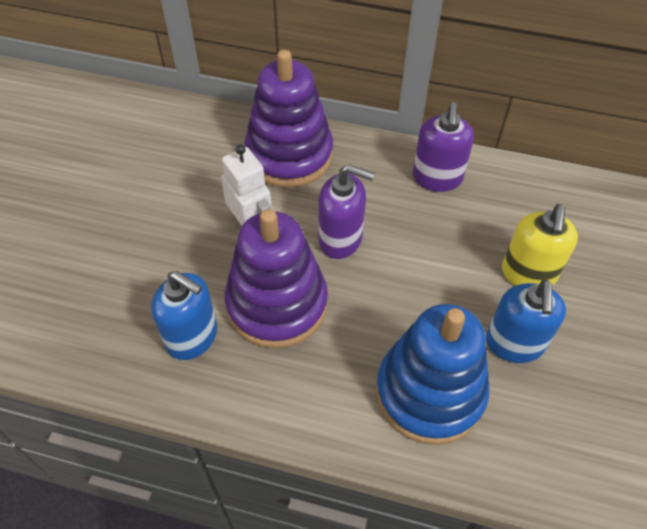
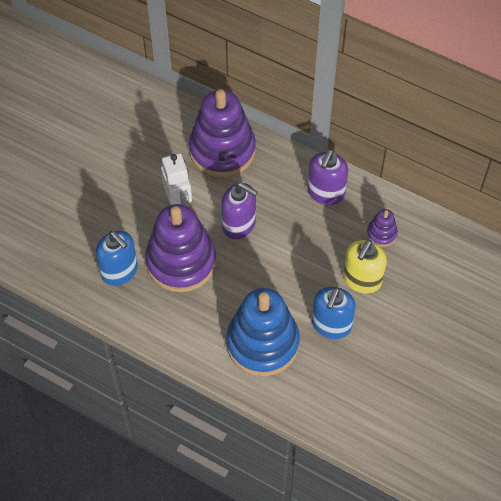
camera: 15 degrees right, 5 degrees up
(527, 212) = (381, 233): none -> purple stacking toy

